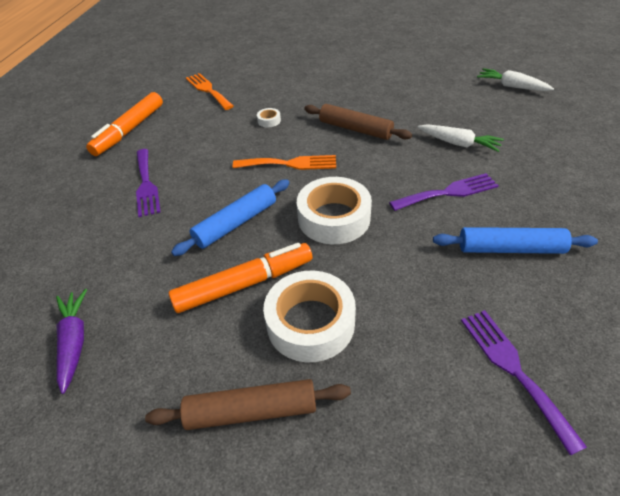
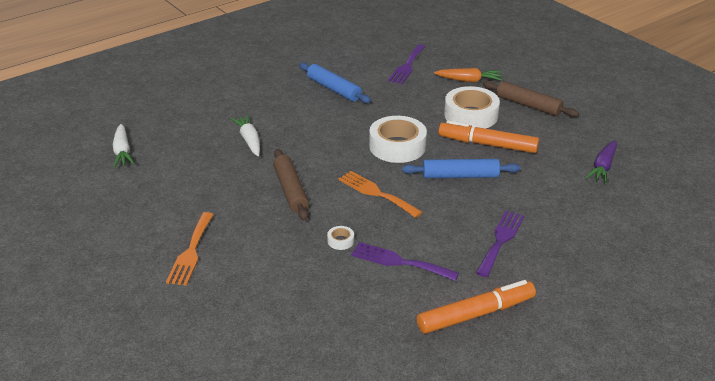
camera: 140 degrees left, 10 degrees down
(208, 90) = (347, 322): orange fork -> orange fork (191, 252)
(393, 408) = (469, 80): none -> orange carrot
(448, 192) = (312, 122): purple fork -> purple fork (399, 262)

